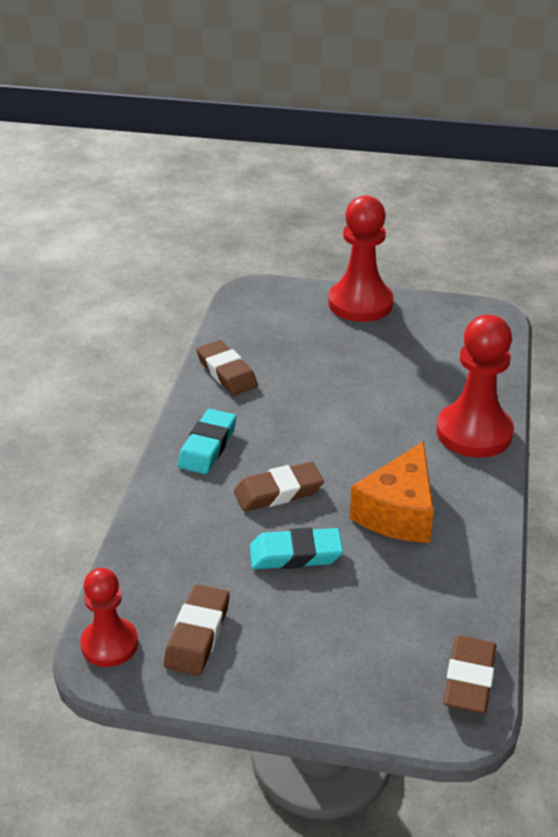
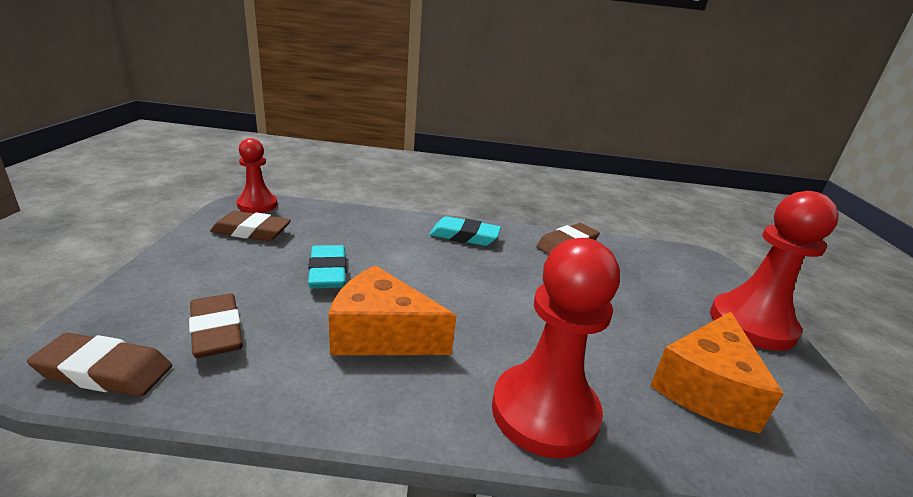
camera: 80 degrees right, 10 degrees down
(278, 492) = (410, 266): brown eraser -> brown eraser (216, 331)
(439, 353) = (706, 388): none -> orange cheese

